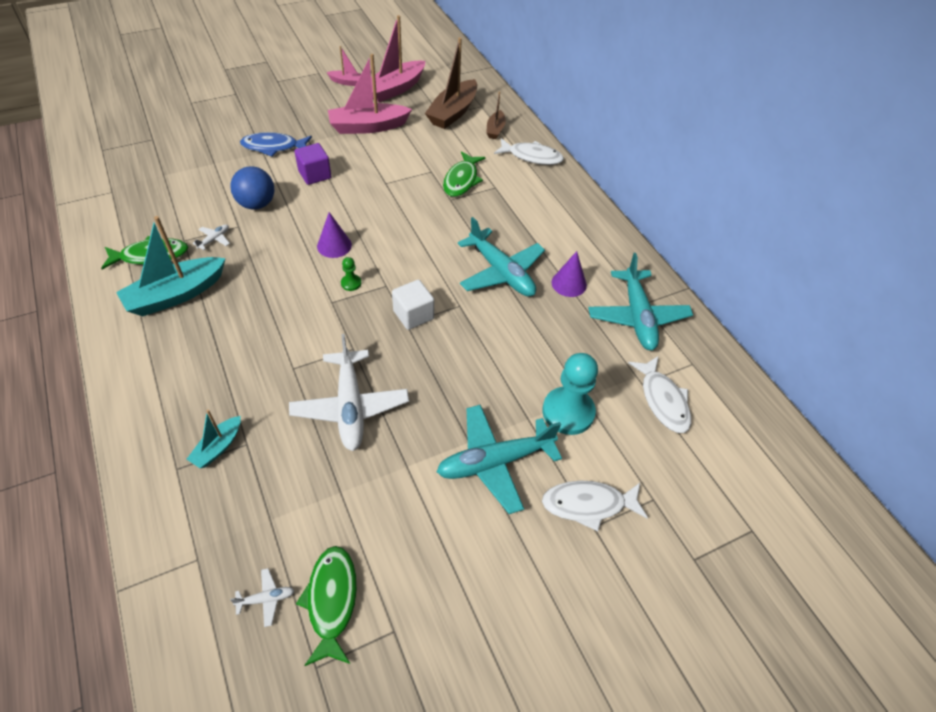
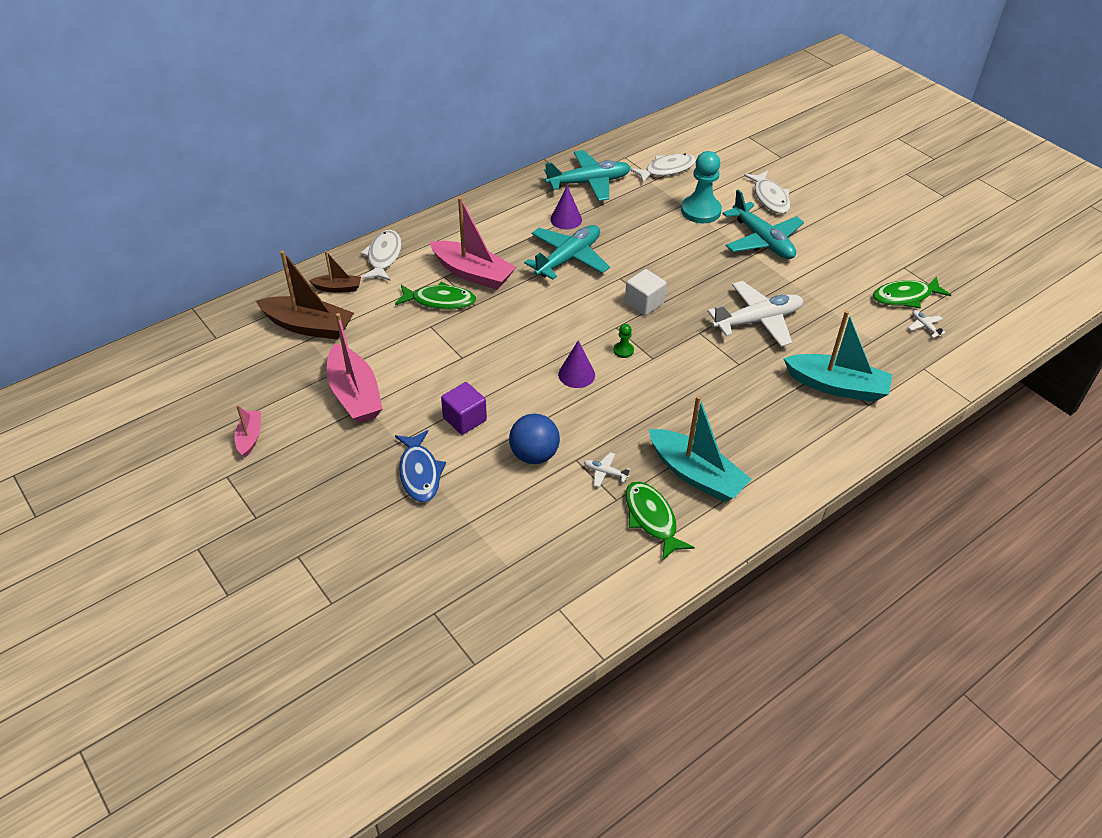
camera: 100 degrees left, 5 degrees down
(218, 447) = (836, 386): turquoise boat -> turquoise boat, size x1.90
(395, 89) = (261, 387): pink boat -> pink boat (473, 273)

